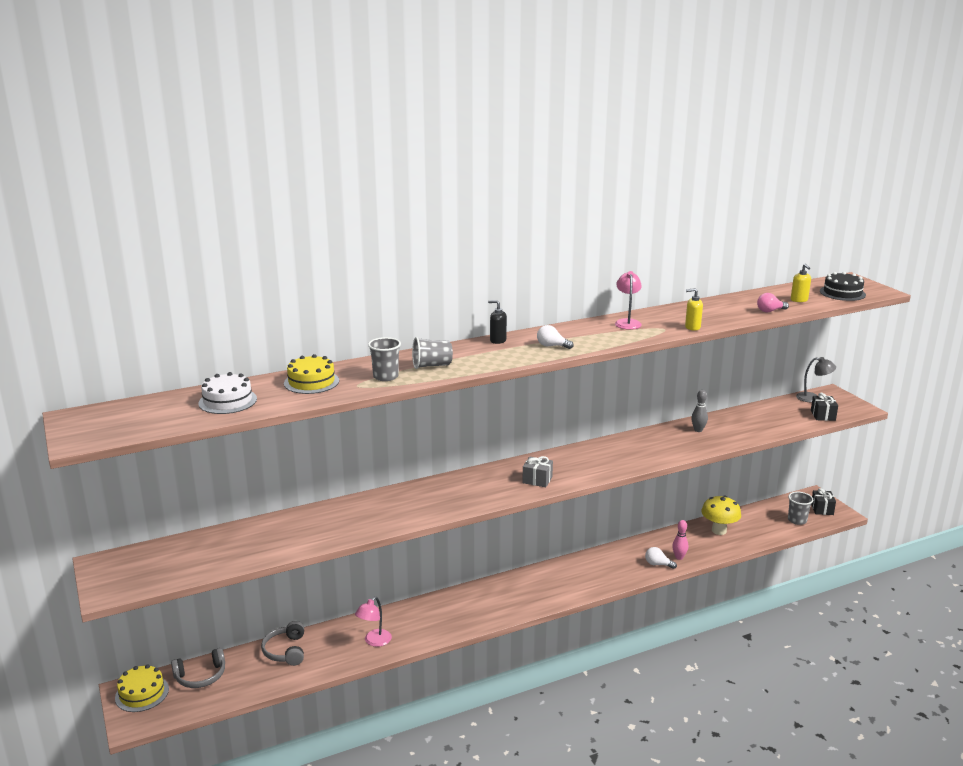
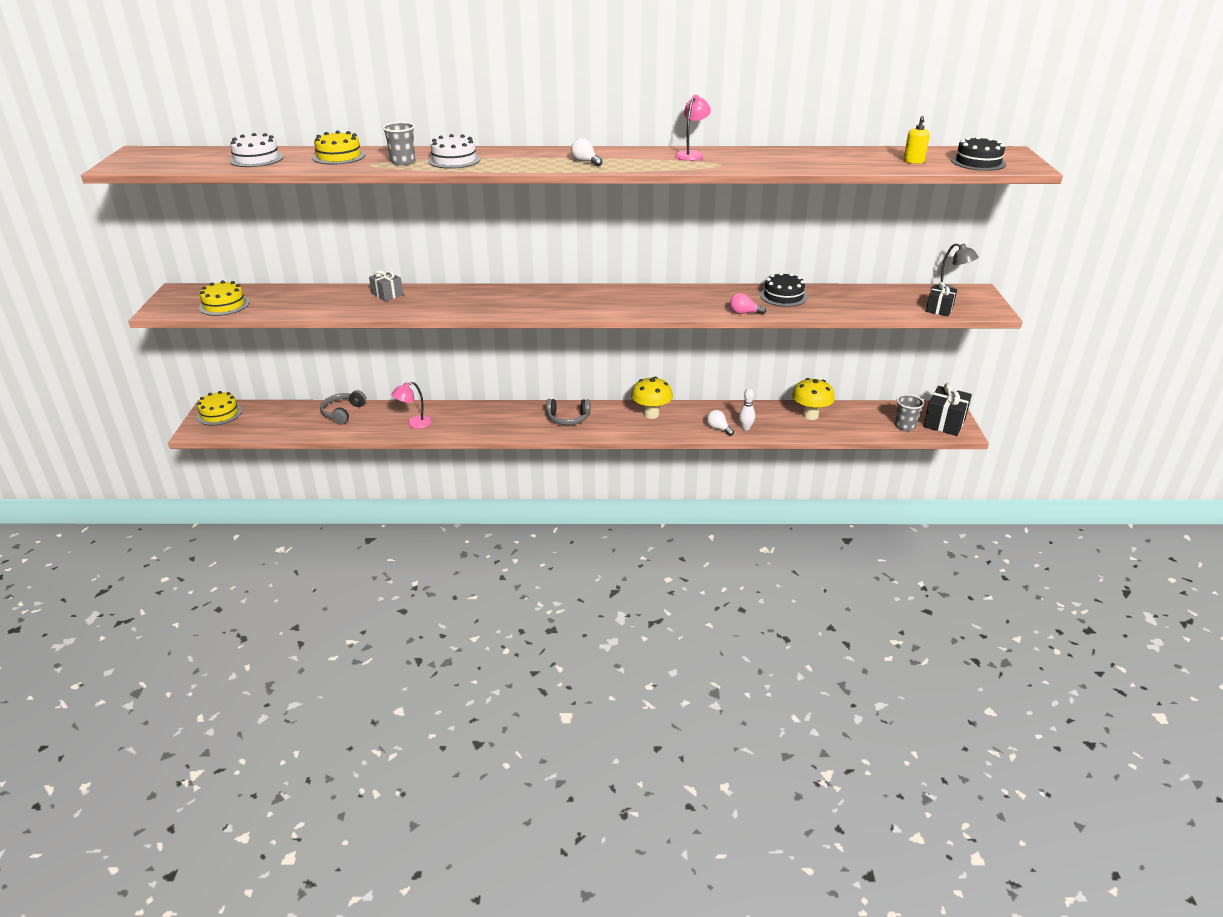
camera: 25 degrees right, 10 degrees up
(178, 566) = (224, 305): none -> yellow cake
(201, 676) = (268, 413): grey headphones -> grey headphones (568, 418)
(432, 366) = (454, 160): grey cup -> white cake
(498, 340) = (543, 151): black soap dispenser -> none
(537, 480) = (575, 305): grey gift -> grey gift (387, 294)
(589, 566) = (651, 414): none -> yellow mushroom
(679, 557) = (745, 428): pink bowling pin -> white bowling pin
(692, 327) = (751, 167): yellow soap dispenser -> none
(698, 430) = (783, 296): grey bowling pin -> black cake
(770, 311) = (862, 166): pink light bulb -> pink light bulb (744, 313)
(822, 509) = (944, 422): black gift -> black gift, size x1.65

